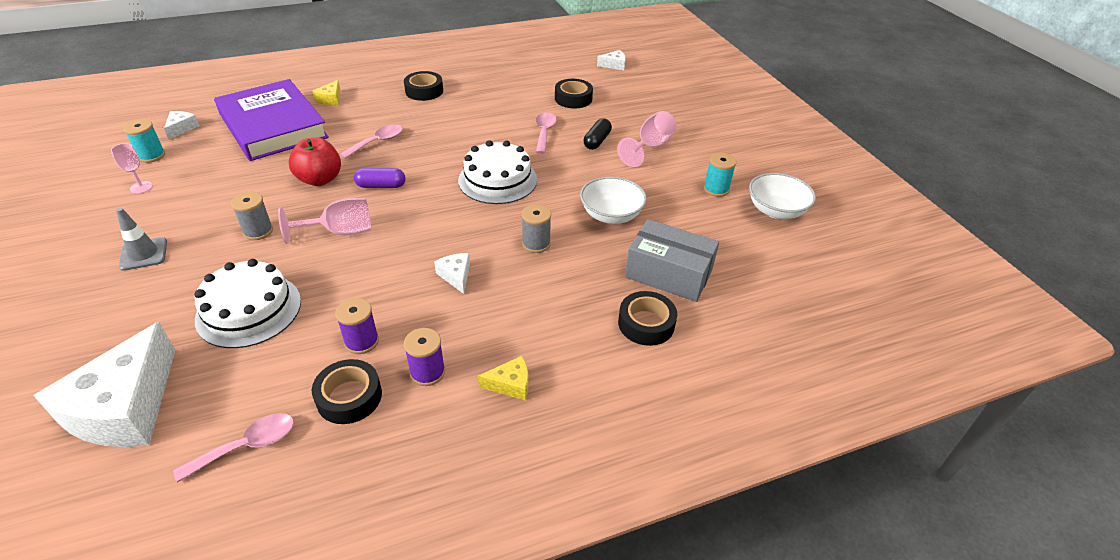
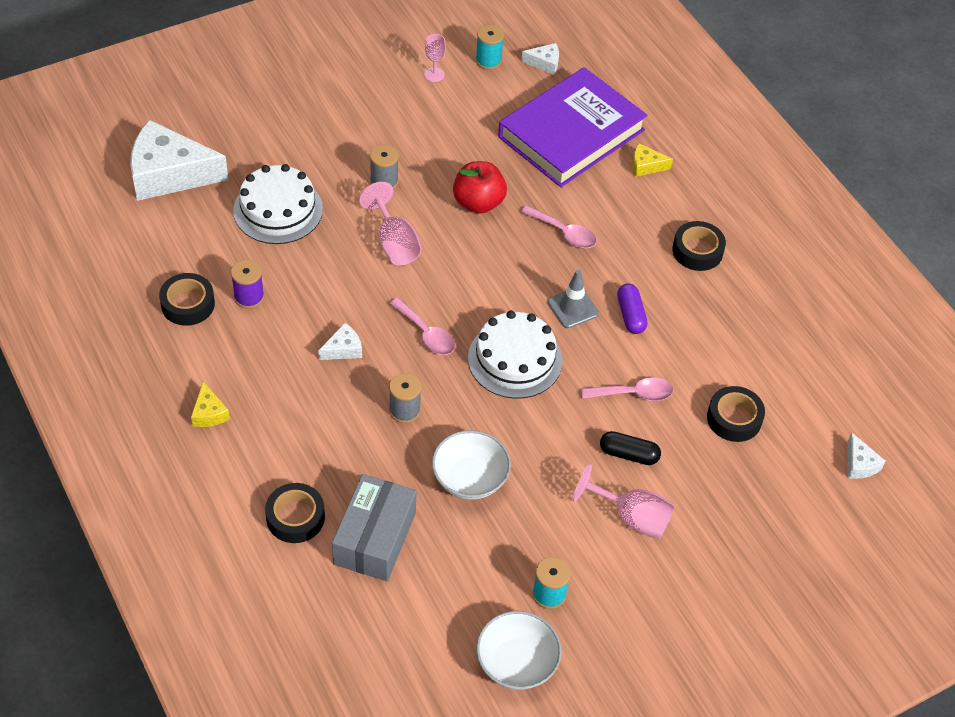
camera: 80 degrees right, 10 degrees up
(143, 254) = (338, 115): grey traffic cone -> grey traffic cone (573, 308)
(247, 446) = (138, 256): pink spoon -> pink spoon (426, 334)
(381, 186) = (479, 256): purple capsule -> purple capsule (630, 315)
(427, 372) = (218, 351): purple spool -> none

